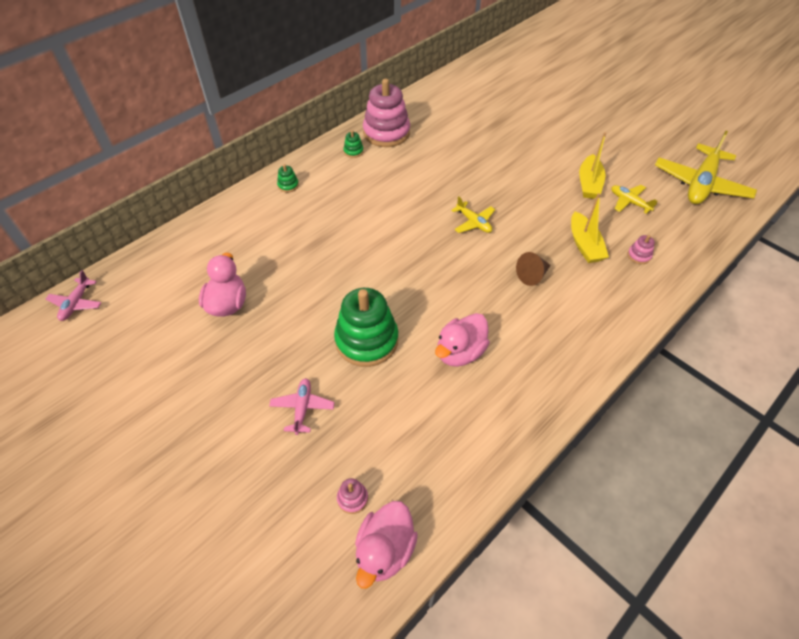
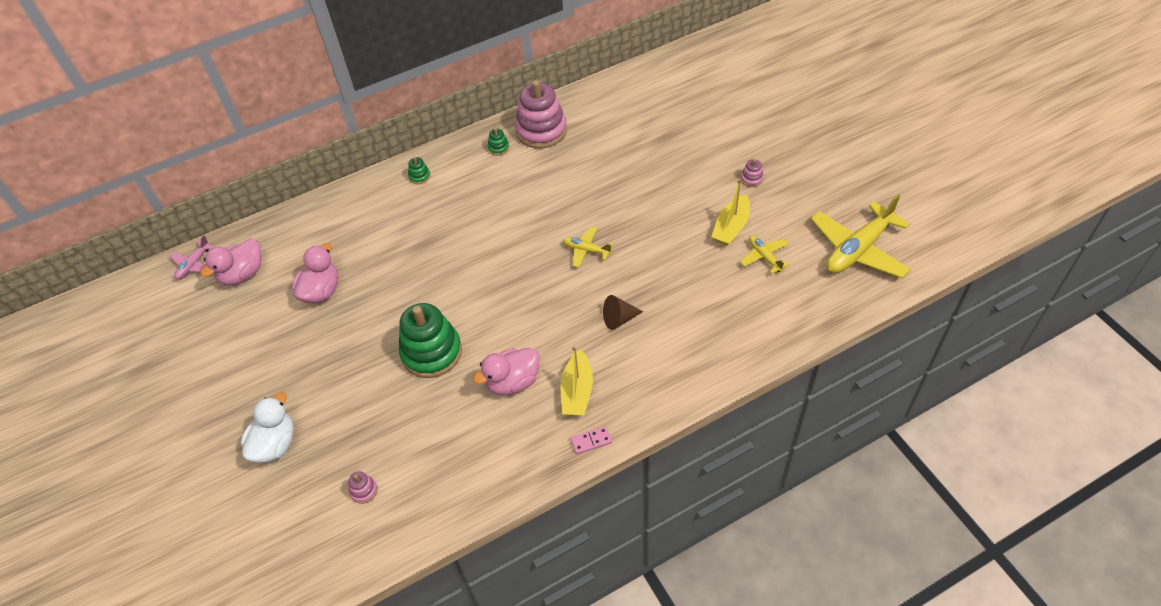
camera: 20 degrees right, 0 degrees up
(232, 471) = (275, 444): none -> white duck
(302, 408) = (351, 403): pink plane -> none
(385, 550) = (373, 539): pink duck -> pink duck (242, 274)
(473, 222) = (586, 250): yellow plane -> yellow plane turned 135 degrees clockwise
(562, 392) = (591, 441): none -> pink domino
(584, 245) = (690, 296): yellow boat -> yellow boat (577, 391)
(639, 255) = (741, 319): pink stacking toy -> pink stacking toy (751, 179)

